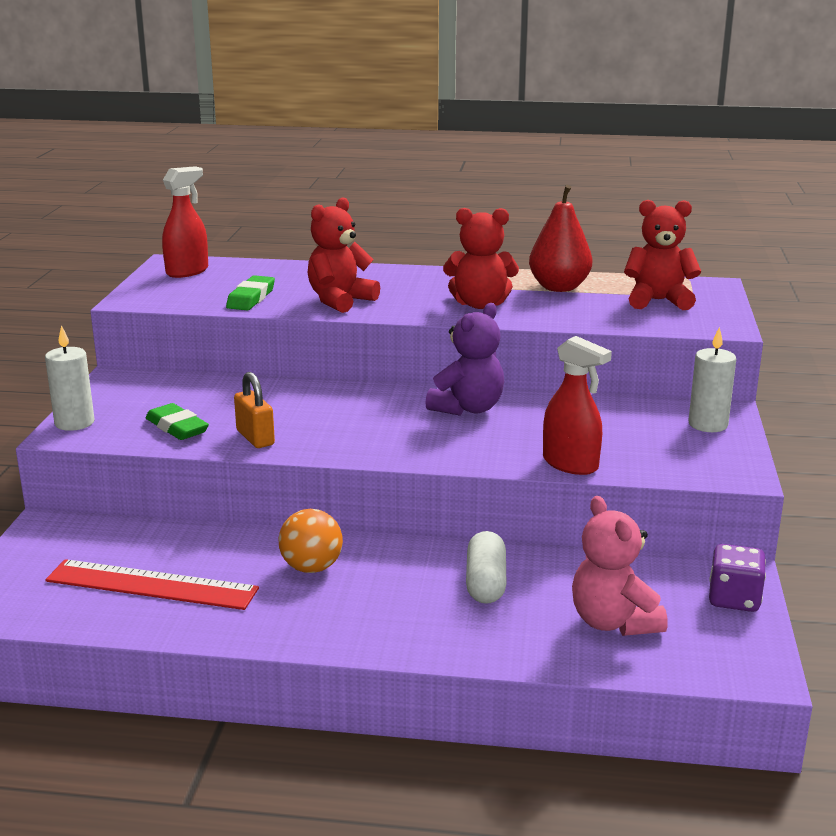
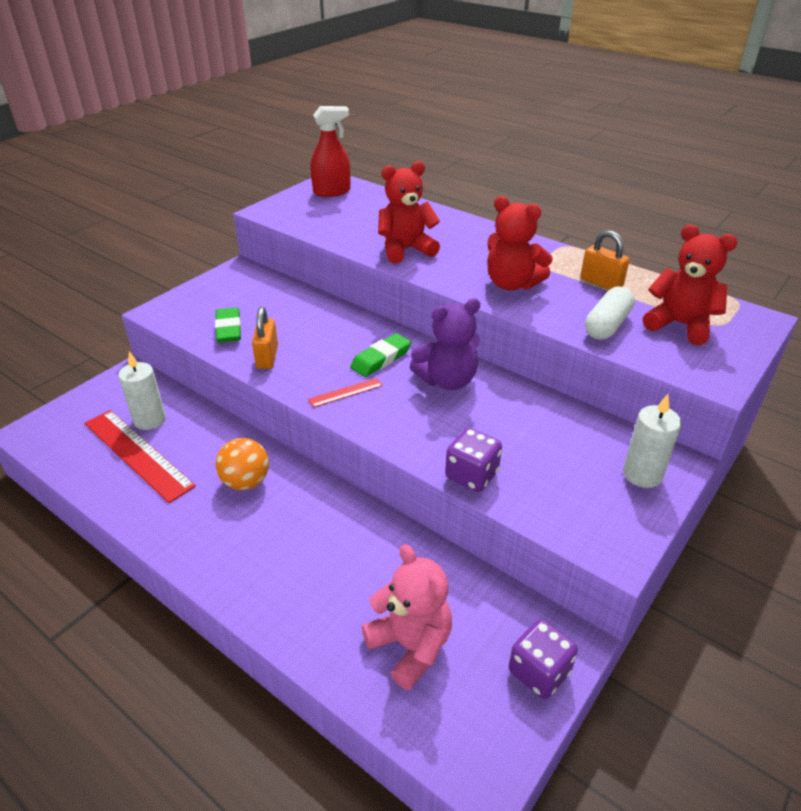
camera: 30 degrees right, 15 degrees up
(74, 423) = (174, 303): white candle -> white candle (150, 420)
(251, 298) = (345, 230): green eraser -> green eraser (381, 359)
(378, 442) = (345, 392): none -> red ruler
(485, 583) = (350, 553): white capsule -> white capsule (607, 325)
(559, 288) = (601, 283): red pear -> orange padlock
(570, 464) = (471, 475): red spray bottle -> purple dice
(613, 622) = (410, 646): pink teddy bear -> pink teddy bear turned 135 degrees clockwise

